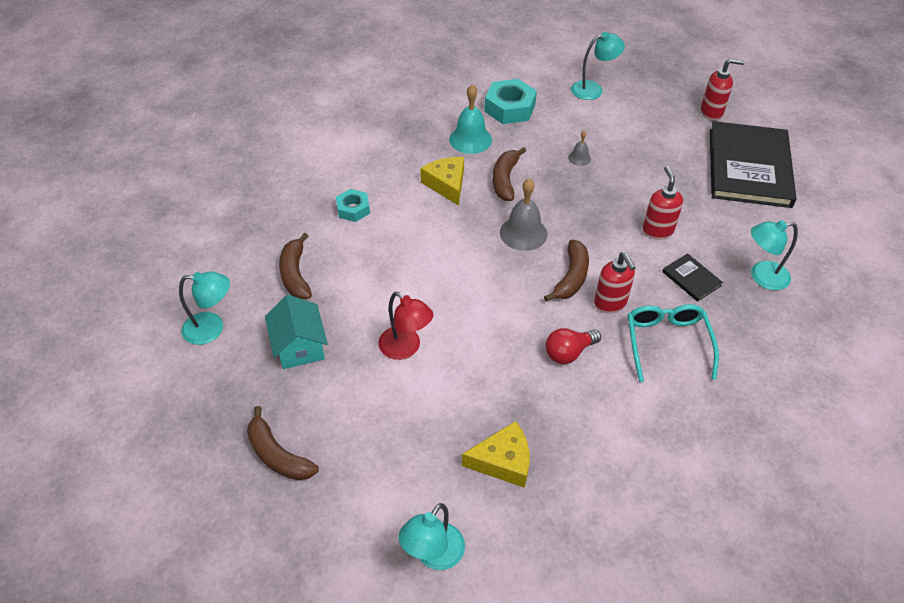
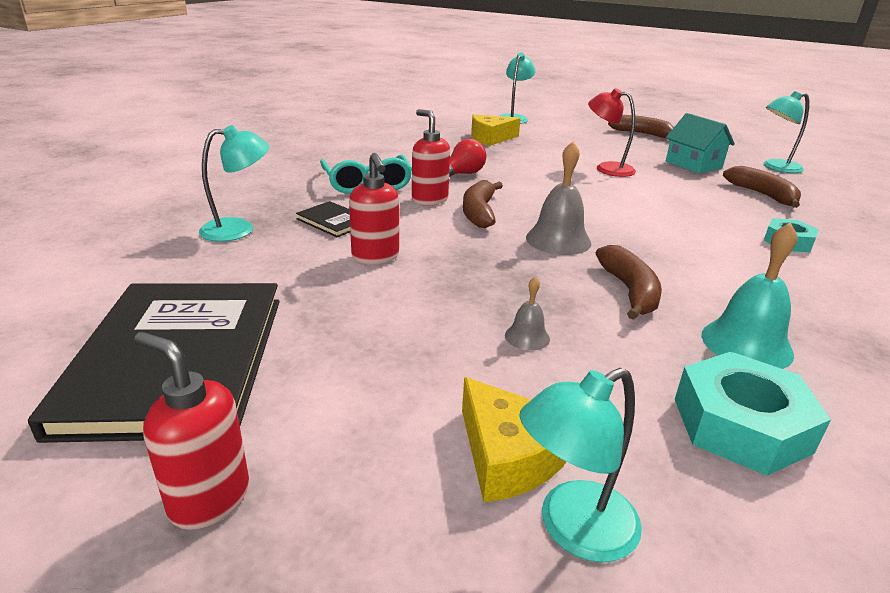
camera: 165 degrees right, 20 degrees down
(446, 184) = (707, 277): yellow cheese -> yellow cheese (509, 456)
(711, 113) = (209, 499): red soap dispenser -> red soap dispenser turned 45 degrees clockwise

